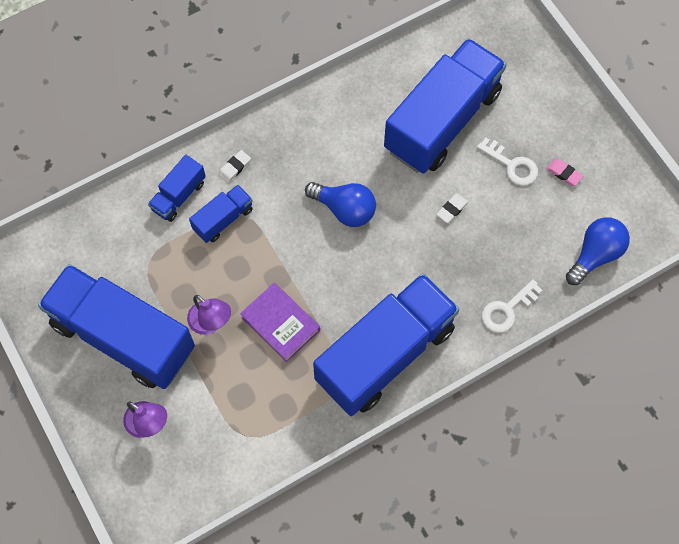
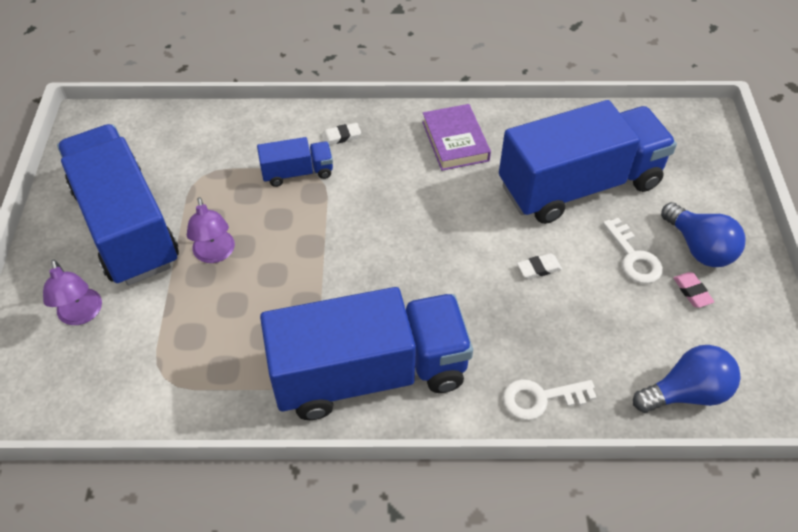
camera: 30 degrees right, 15 degrees down
(179, 196) = (272, 136): blue truck -> none
(280, 324) = (282, 288): purple book -> purple book (455, 141)
(344, 209) = (423, 217): blue light bulb -> blue light bulb (699, 248)

